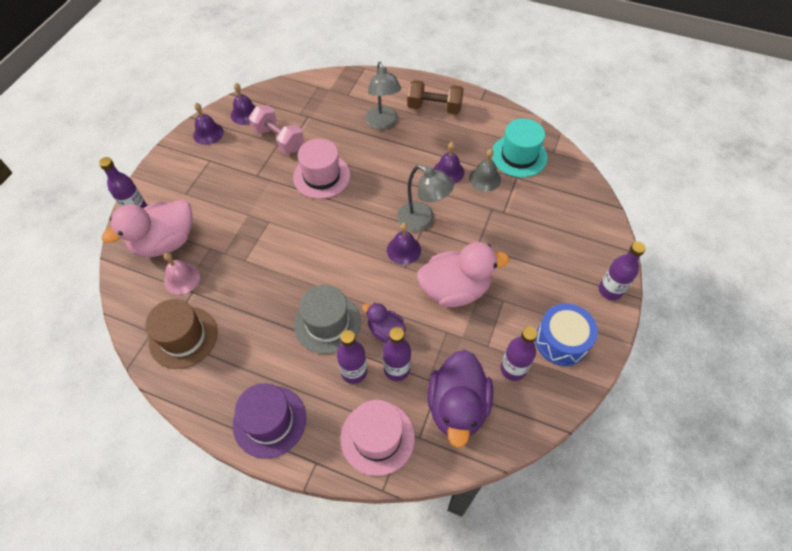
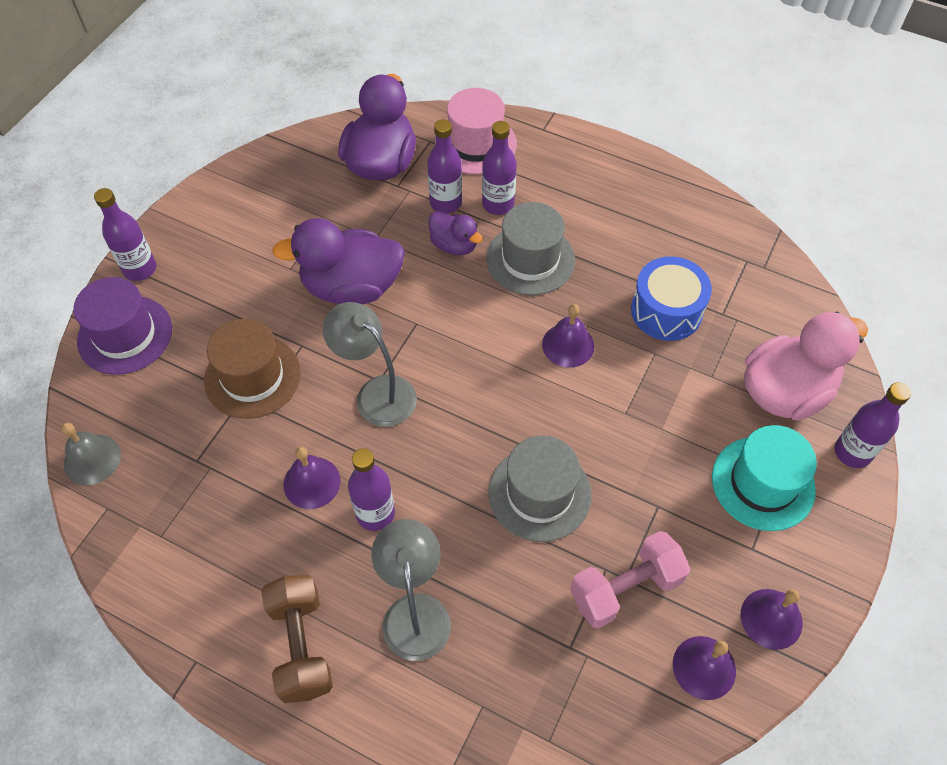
camera: 175 degrees left, 0 degrees up
(182, 278) = (742, 333): pink bell -> none
(183, 337) = (719, 257): brown hat -> brown hat (252, 377)
(269, 421) = (596, 166): purple hat -> purple hat (125, 335)
(279, 139) = (625, 588): pink dumbbell -> pink dumbbell turned 75 degrees counterclockwise
(321, 176) = (539, 493): pink hat -> grey hat
(403, 250) = (414, 348): purple bell -> purple bell (568, 345)
(434, 108) = (301, 646): brown dumbbell -> brown dumbbell turned 60 degrees clockwise
(455, 289) = (351, 287): pink duck -> purple duck
(485, 178) = (252, 462): grey bell -> grey bell (92, 459)
(513, 369) = (305, 193): purple bottle -> purple bottle (375, 513)
(519, 156) = (174, 505): turquoise hat -> turquoise hat (763, 483)
(561, 341) = (234, 216): blue drum -> blue drum (666, 311)

